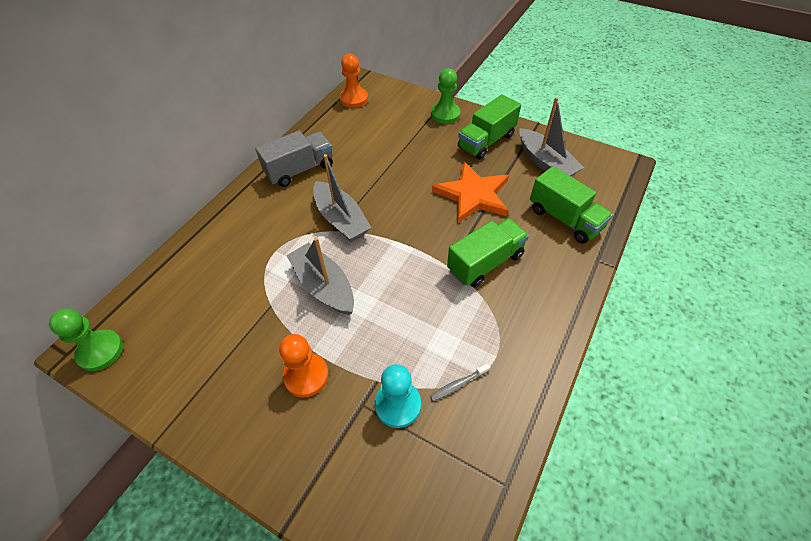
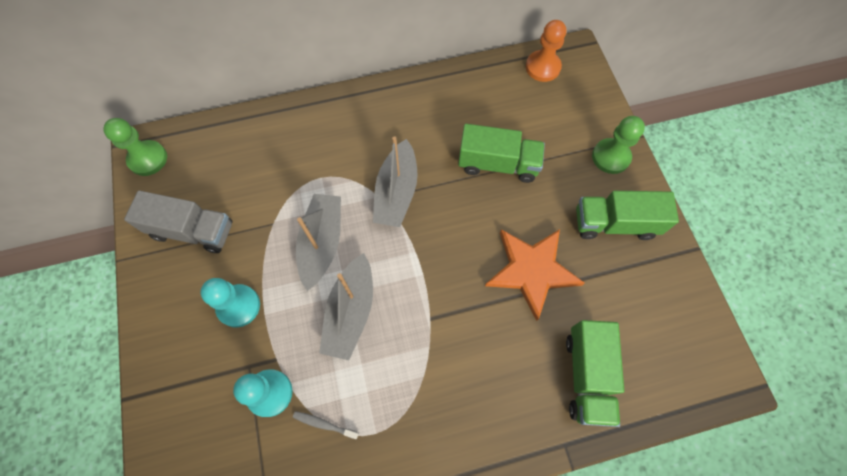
camera: 45 degrees right, 15 degrees up
(300, 169) = (416, 111): grey truck -> grey truck (192, 230)
(306, 376) = (238, 306): orange pawn -> turquoise pawn
(485, 263) = (463, 346): green truck -> green truck (497, 164)
(545, 163) = (645, 300): grey boat -> grey boat (351, 312)

